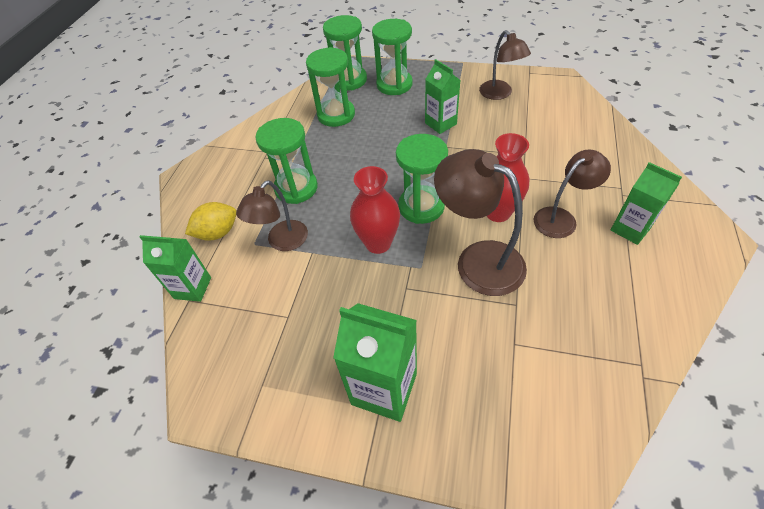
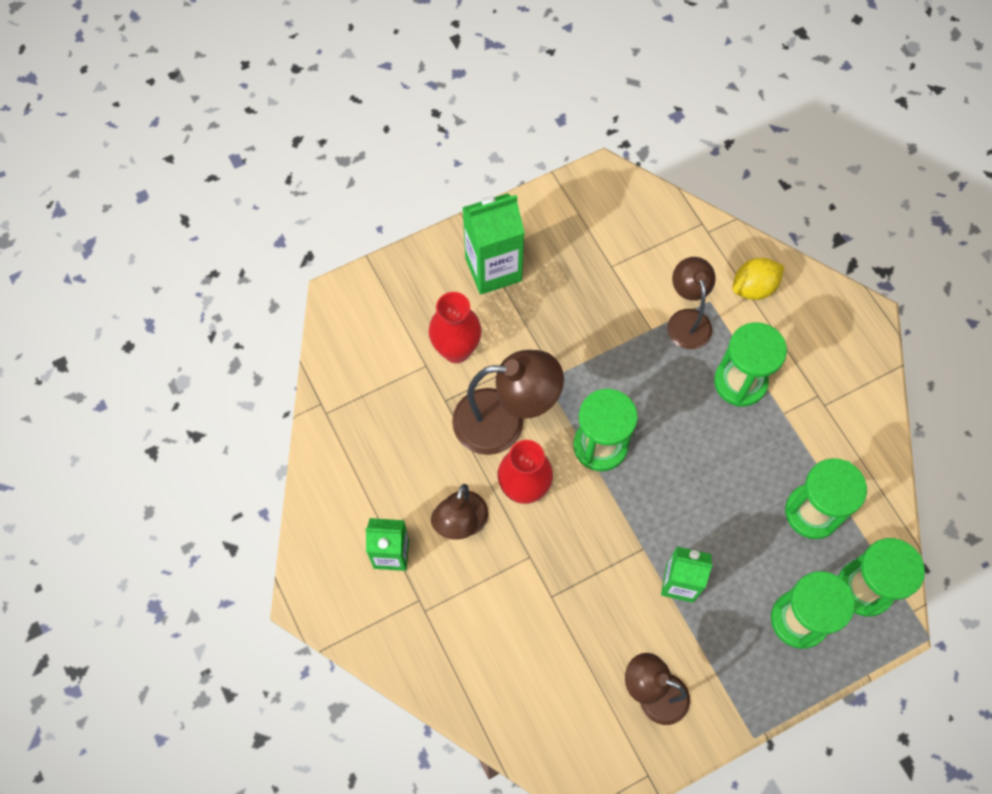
camera: 135 degrees right, 15 degrees up
(193, 288) = (711, 233): green carton -> none
(218, 233) = (753, 288): yellow lemon -> yellow lemon turned 45 degrees clockwise
(378, 243) = (603, 378): red vase -> red vase (456, 350)

